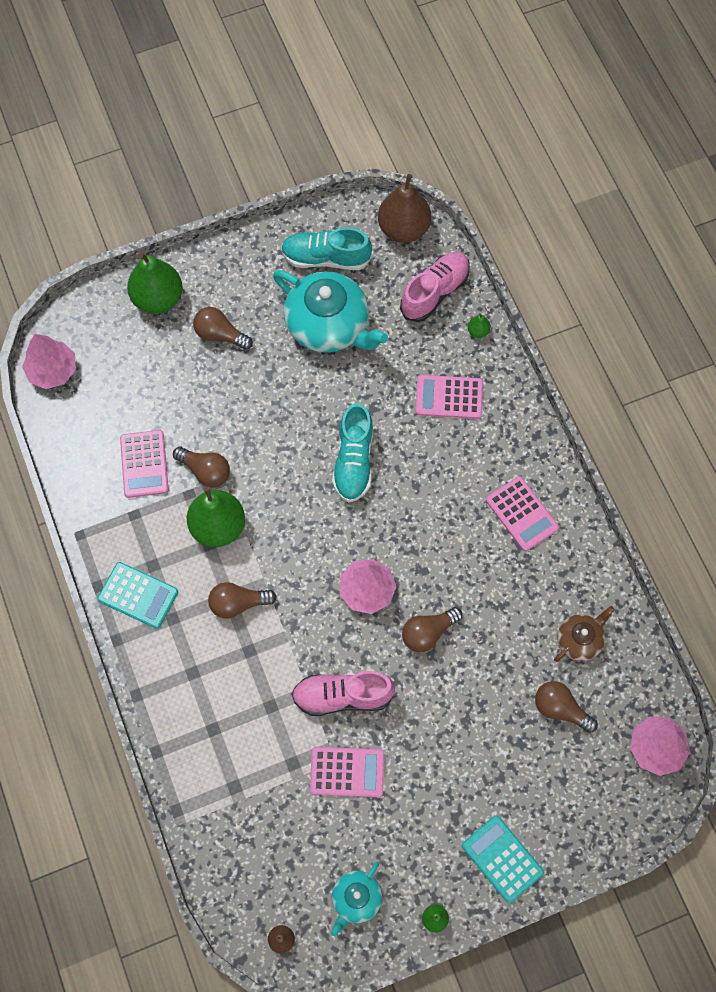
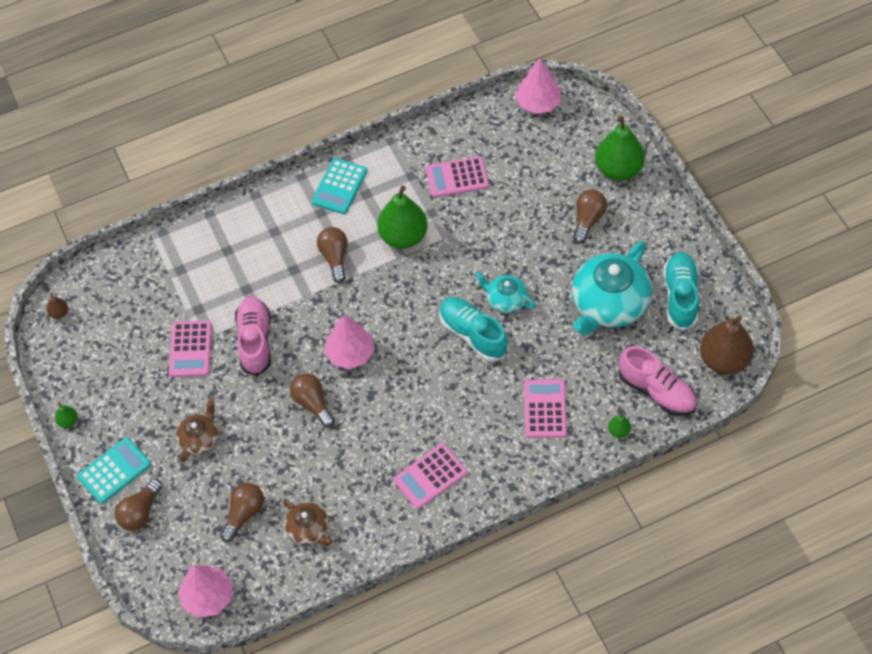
camera: 90 degrees right, 10 degrees down
(205, 471) = (454, 222): brown light bulb -> brown light bulb (140, 512)
(354, 461) = (472, 334): turquoise shoe -> turquoise shoe turned 45 degrees clockwise
(356, 899) = (87, 363): turquoise teapot -> turquoise teapot (505, 300)
(465, 759) = (200, 438): none -> brown teapot

